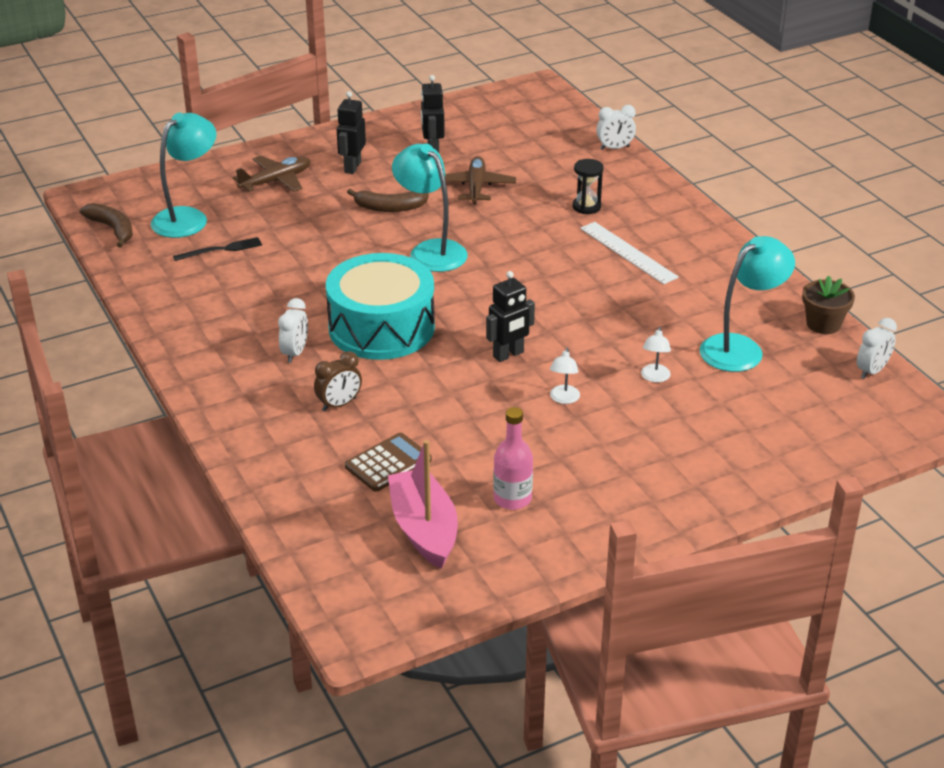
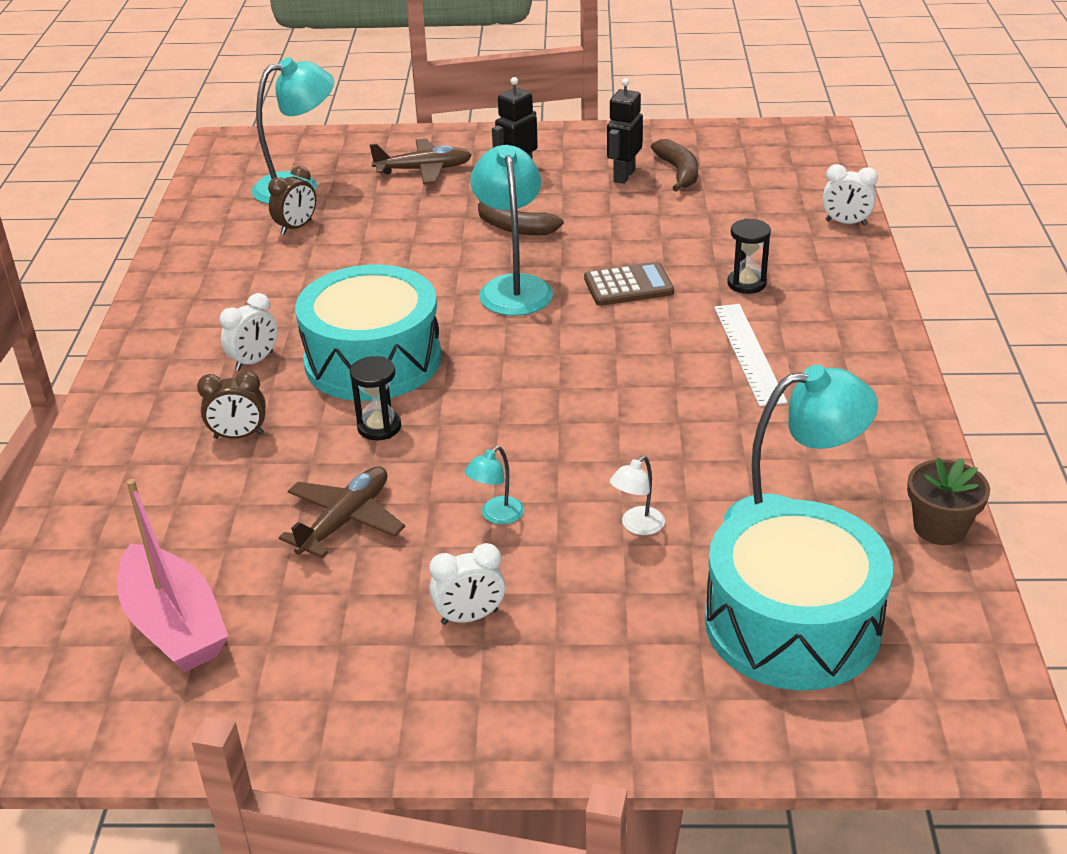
camera: 30 degrees right, 0 degrees up
(112, 229) = (217, 180): brown banana -> brown banana (678, 172)
(221, 249) = (296, 227): black fork -> brown clock
(388, 463) = (219, 526): brown calculator -> brown calculator (628, 285)
(424, 529) = (174, 625): pink boat -> pink boat turned 135 degrees clockwise
(432, 369) = (379, 427): none -> black hourglass
(476, 187) = (634, 228): brown plane -> brown plane (345, 520)
(508, 355) = (483, 437): black robot -> none
(512, 498) = (311, 626): pink bottle -> none
(563, 399) = (496, 516): white lamp -> turquoise lamp
(788, 402) = (792, 624): none -> turquoise drum
(872, 371) = (958, 621): white clock -> white clock (469, 617)

